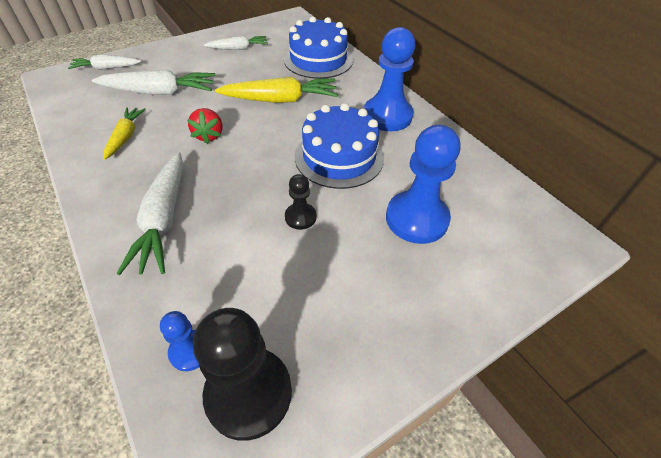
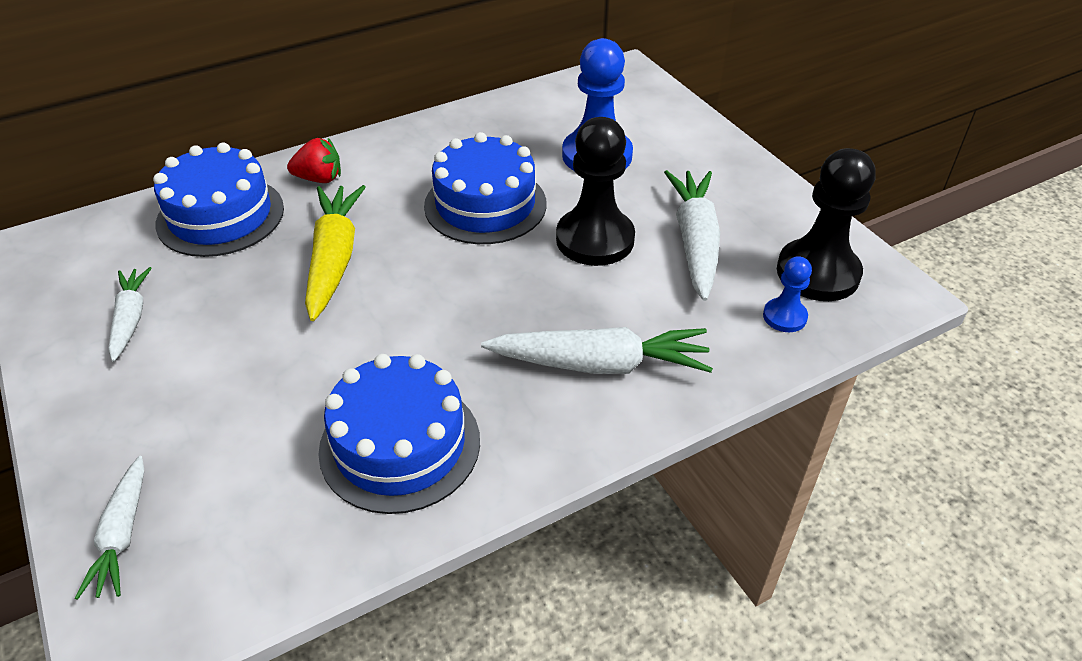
camera: 85 degrees left, 5 degrees down
(125, 137) = (400, 445): yellow carrot -> blue cake
(159, 92) = (261, 420): white carrot -> white carrot (695, 242)
(209, 135) = (415, 336): red strawberry -> red strawberry (319, 179)
(300, 217) = (595, 239): black pawn -> black pawn, size x1.99
(387, 116) = (402, 158): blue pawn -> none

